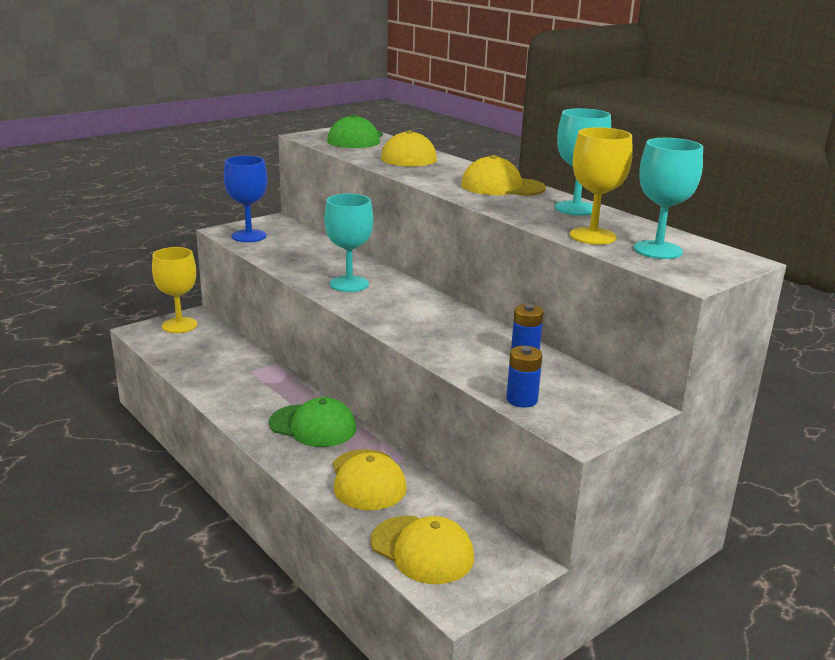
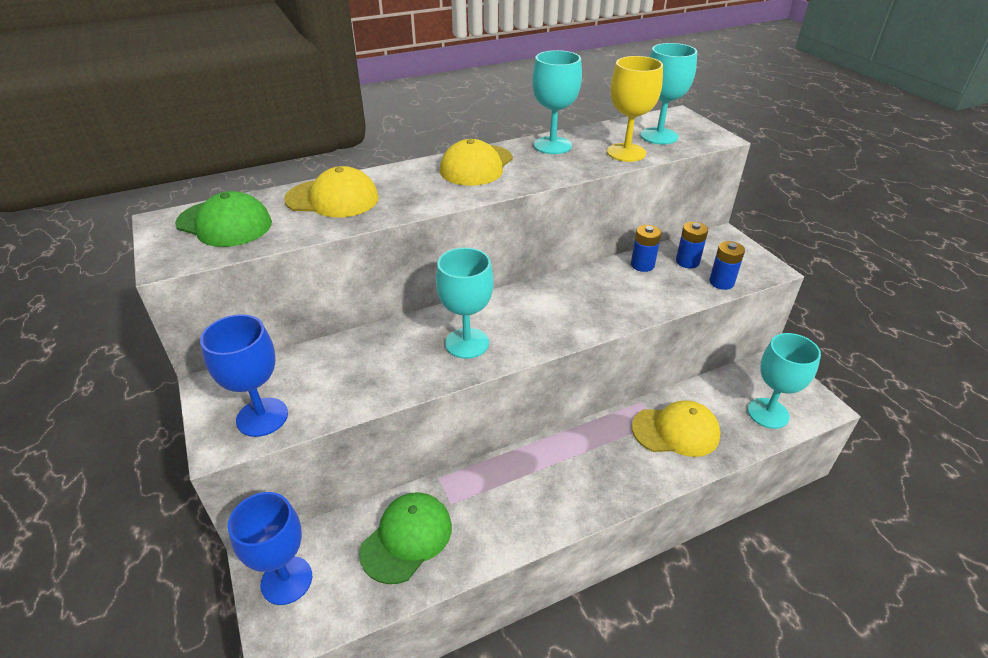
camera: 75 degrees left, 15 degrees up
(179, 325) = (286, 580): yellow goblet -> blue goblet
(313, 426) = (581, 458): green cap -> green cap (407, 538)
(422, 550) = (768, 413): yellow cap -> turquoise goblet
(552, 379) = (687, 262): none -> blue battery

